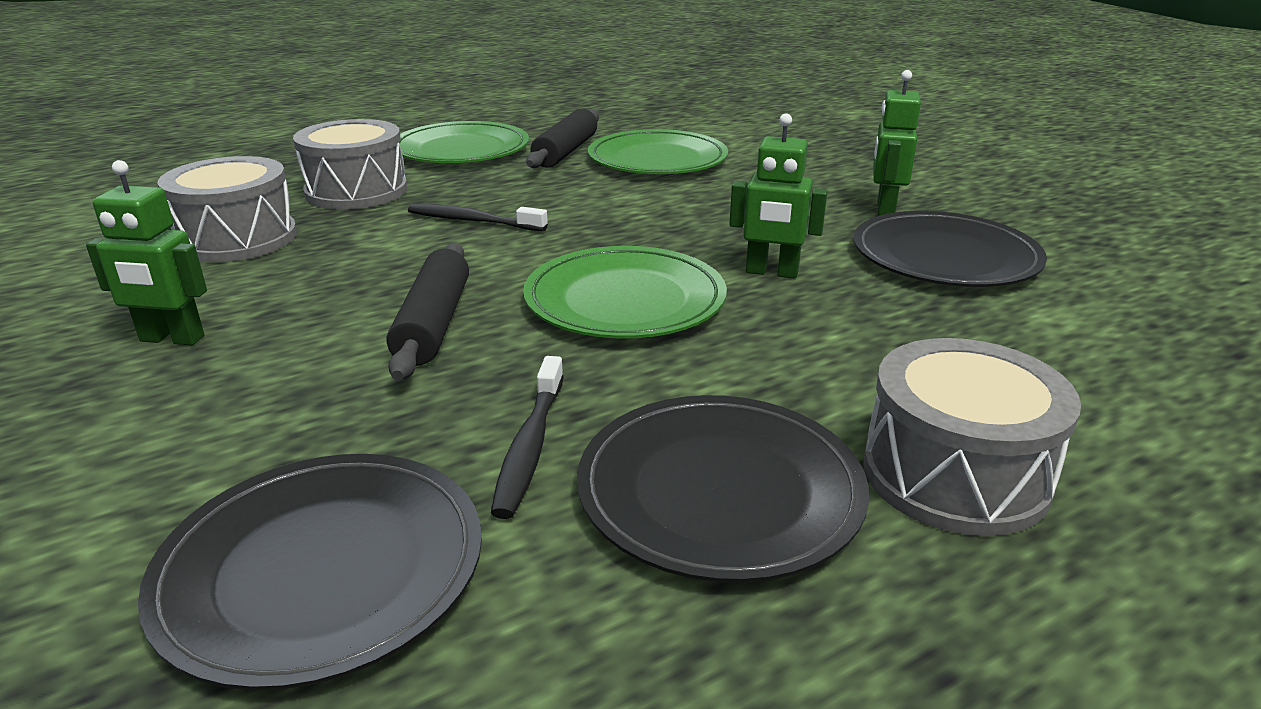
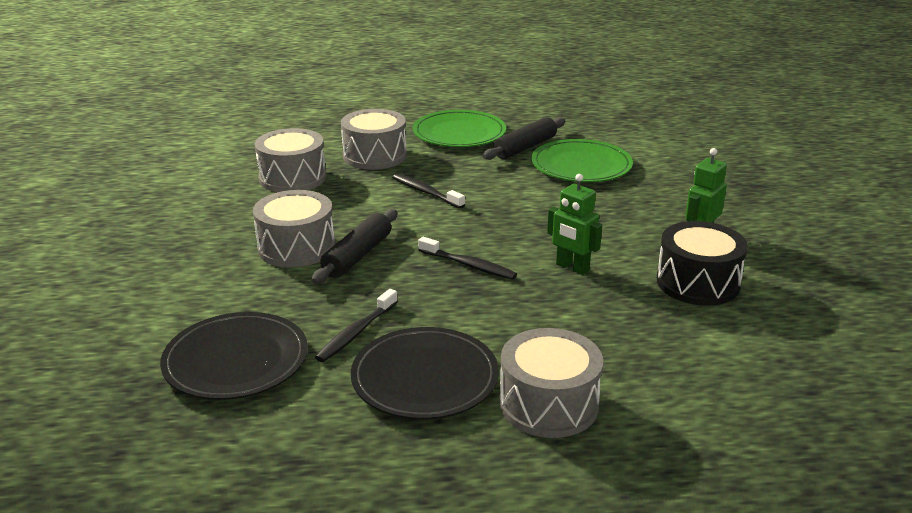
camera: 25 degrees right, 0 degrees up
(171, 339) = (231, 234): green robot -> none
(313, 334) = (296, 247): none -> grey drum
(625, 300) = (469, 265): green plate -> black toothbrush
(945, 257) = (697, 283): black plate -> black drum

